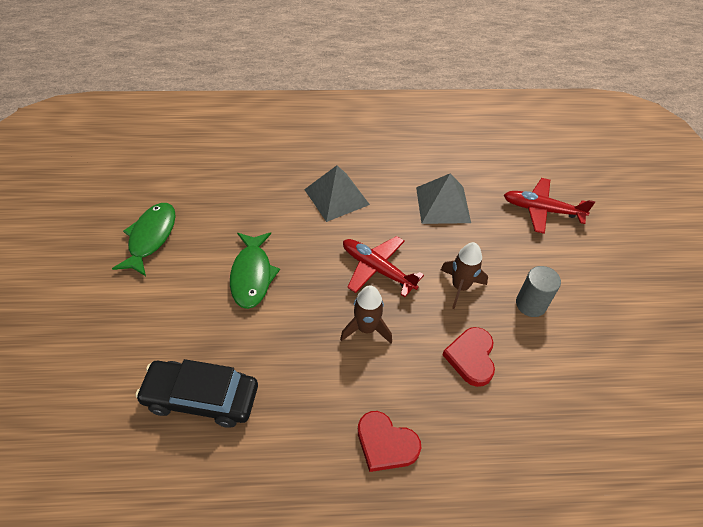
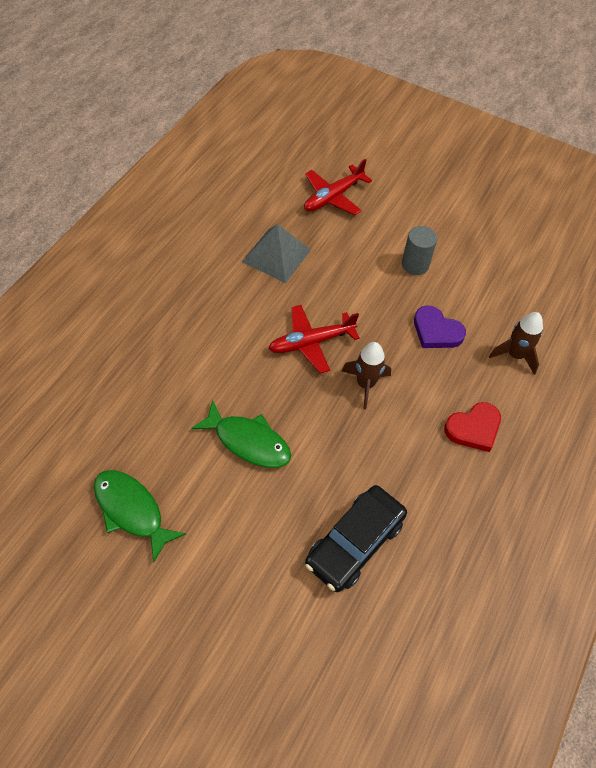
camera: 60 degrees left, 5 degrees up
(336, 197) = (204, 326): grey pyramid -> none
(460, 287) = (369, 297): brown rocket -> brown rocket (515, 355)
(471, 357) = (436, 331): red heart -> purple heart

